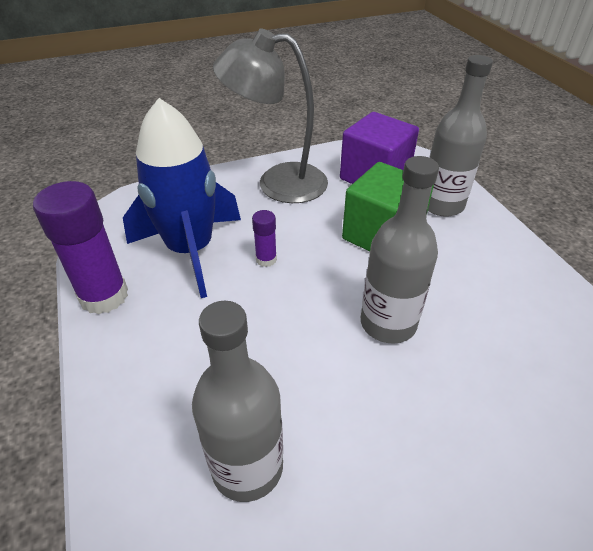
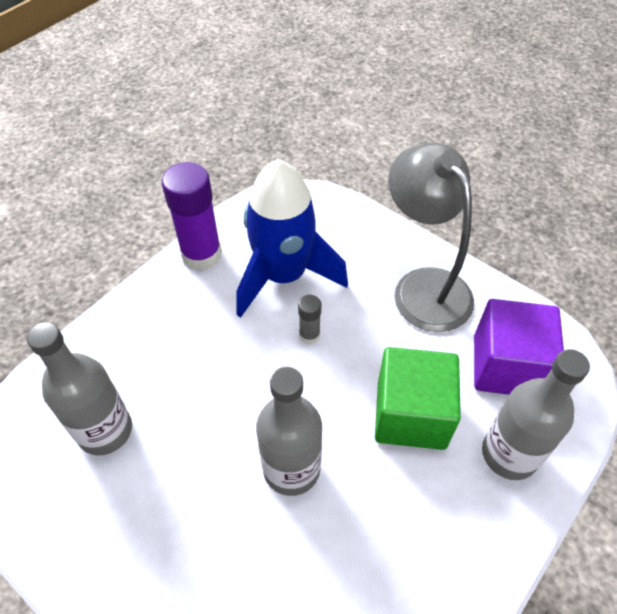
camera: 60 degrees right, 10 degrees up
(266, 259) = (309, 335): purple glue stick -> grey glue stick

